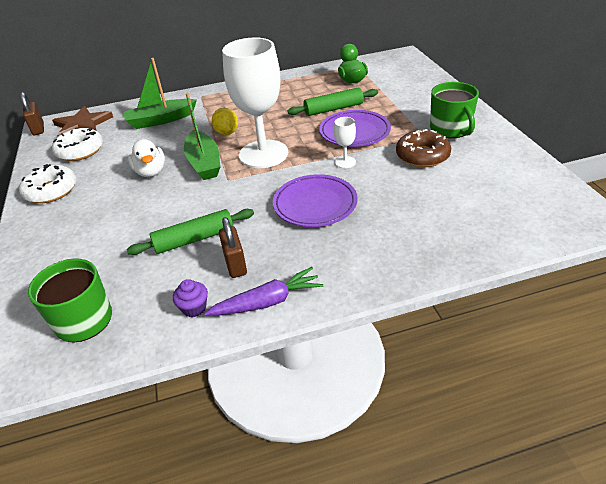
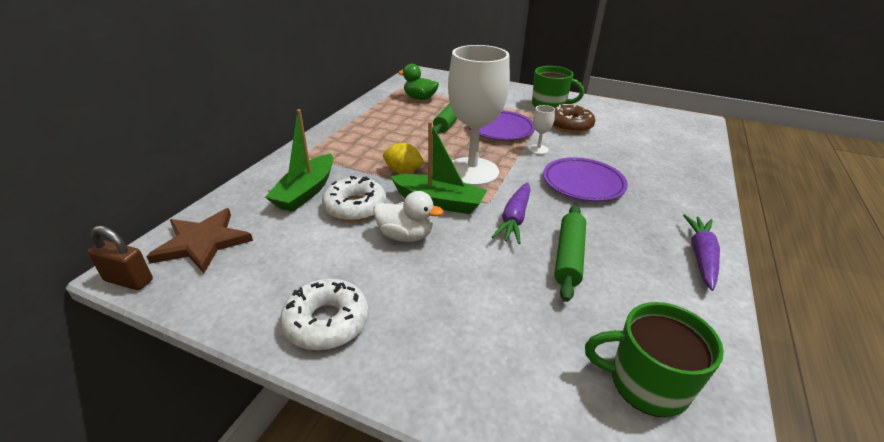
camera: 55 degrees left, 5 degrees down
(80, 151) = (266, 265): white donut -> white donut (355, 207)
(194, 308) = (681, 298): purple cupcake -> none
(218, 198) = (514, 219): none -> purple carrot
(235, 264) = (633, 251): brown padlock -> none

